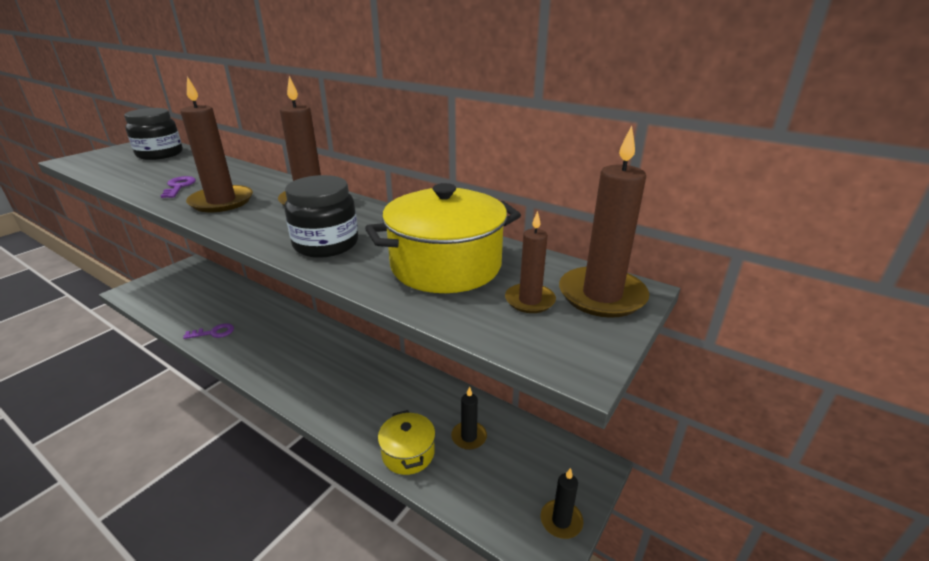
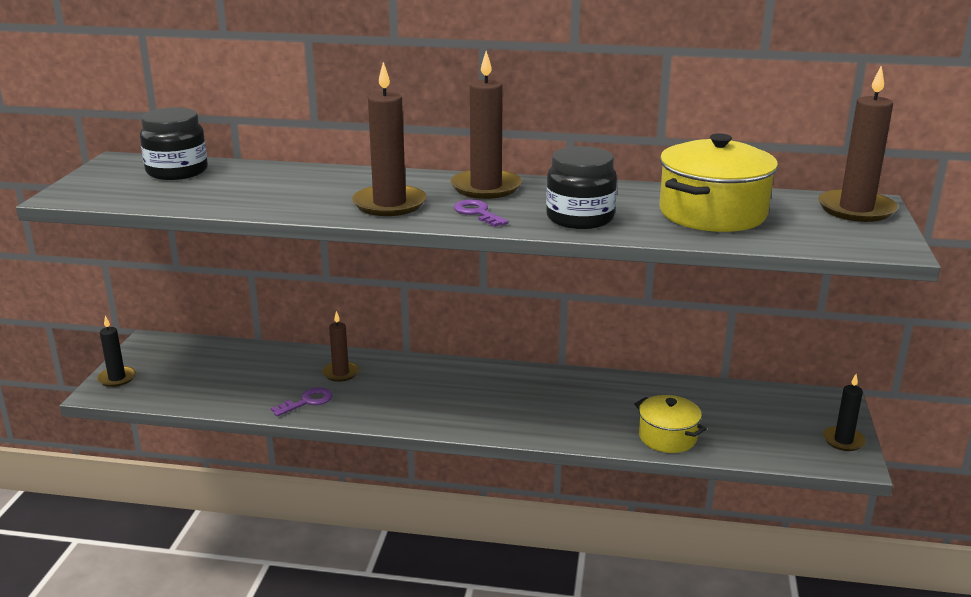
camera: 25 degrees left, 5 degrees down
(179, 186) = (300, 199): purple key -> purple key (477, 213)
(469, 437) = (709, 410): black candle -> black candle (117, 378)
(529, 300) = (812, 222): brown candle -> brown candle (340, 373)

